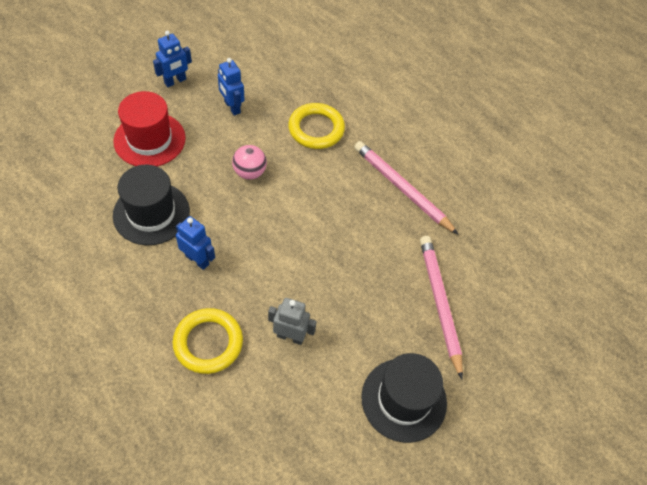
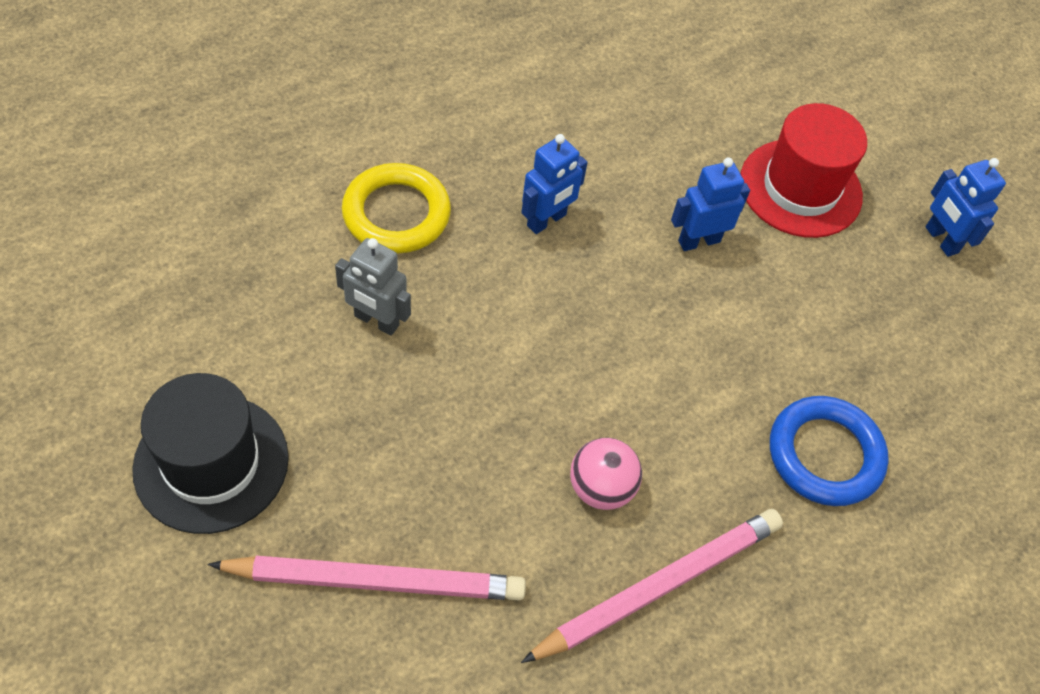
camera: 100 degrees right, 0 degrees up
(151, 213) = (646, 174): black hat -> none
(232, 107) = (879, 318): blue robot -> blue robot (699, 241)
(249, 172) = (720, 321): pink ball -> pink ball (600, 488)
(290, 336) = (376, 321): grey robot -> grey robot turned 90 degrees clockwise
(316, 129) = (824, 455): yellow ring -> blue ring

